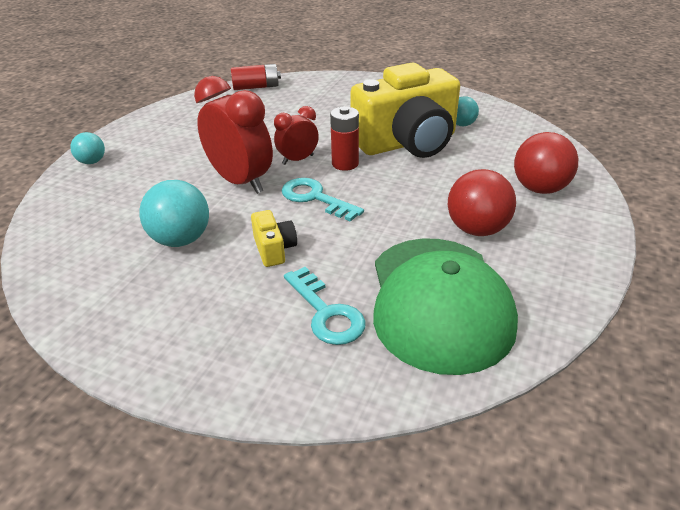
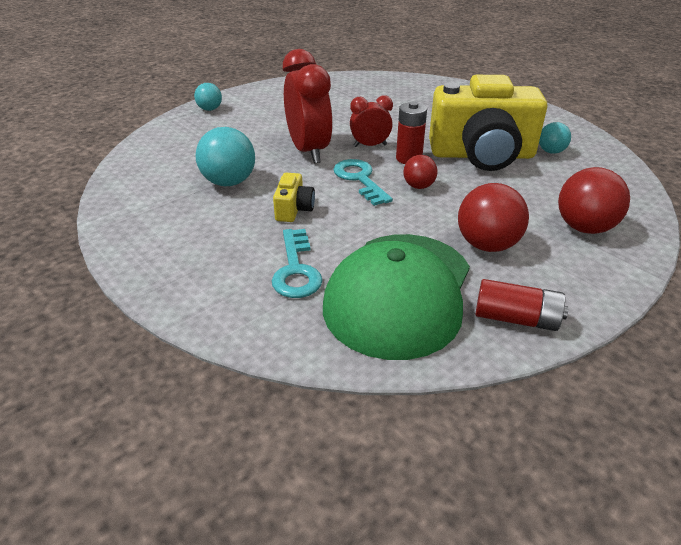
camera: 25 degrees right, 0 degrees up
(256, 87) = (382, 79): red battery -> red battery (516, 318)
(375, 189) = (418, 186): none -> red ball

